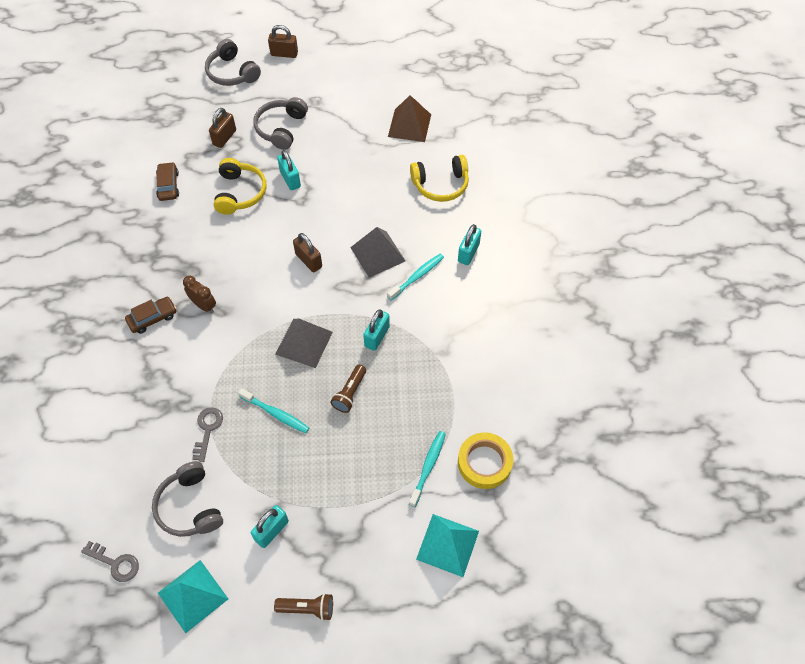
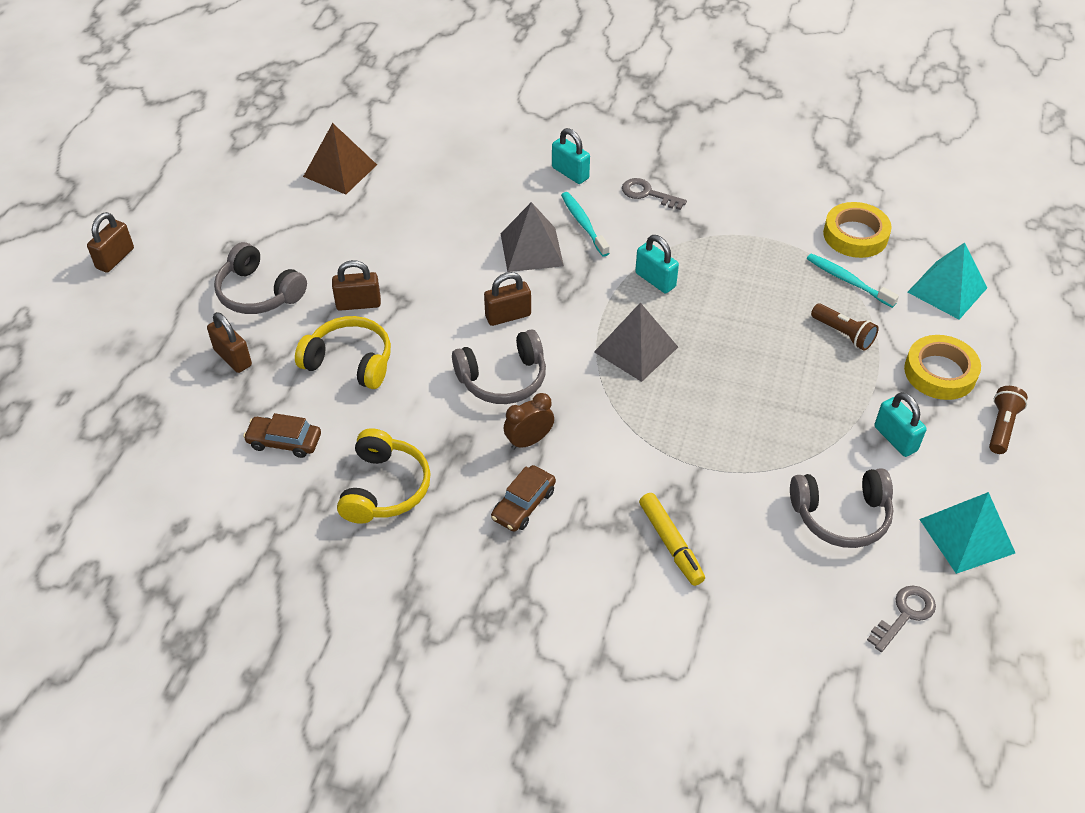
camera: 70 degrees left, 10 degrees down
(141, 407) = (671, 543): none -> yellow marker
(152, 318) = (523, 504): brown car -> brown car turned 135 degrees counterclockwise
(207, 429) = (732, 475): grey key -> grey key (647, 194)
(232, 72) = (107, 323): grey headphones -> grey headphones (503, 378)
(275, 413) = (731, 400): turquoise toothbrush -> none
(290, 179) = (358, 304): turquoise padlock -> brown padlock
(350, 393) = (727, 323): brown flashlight -> brown flashlight (843, 334)
(350, 553) = (940, 372): none -> yellow tape
(440, 184) = (454, 168): yellow headphones -> yellow headphones (384, 488)

